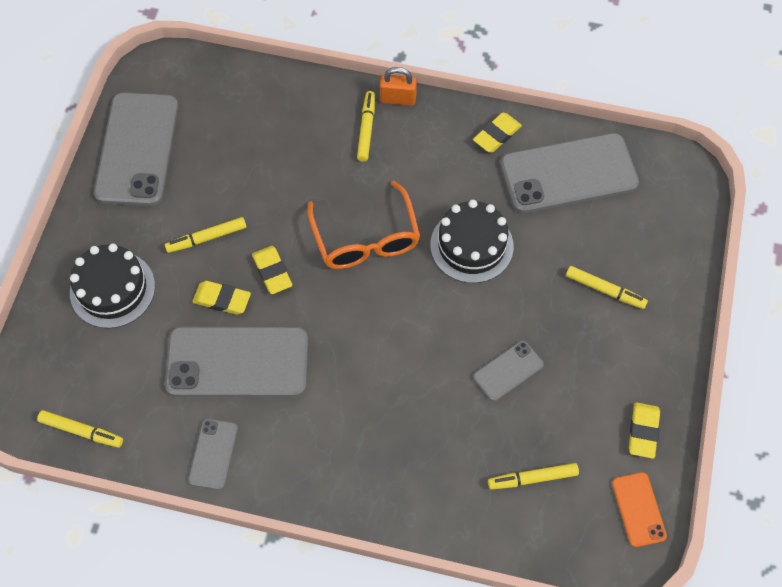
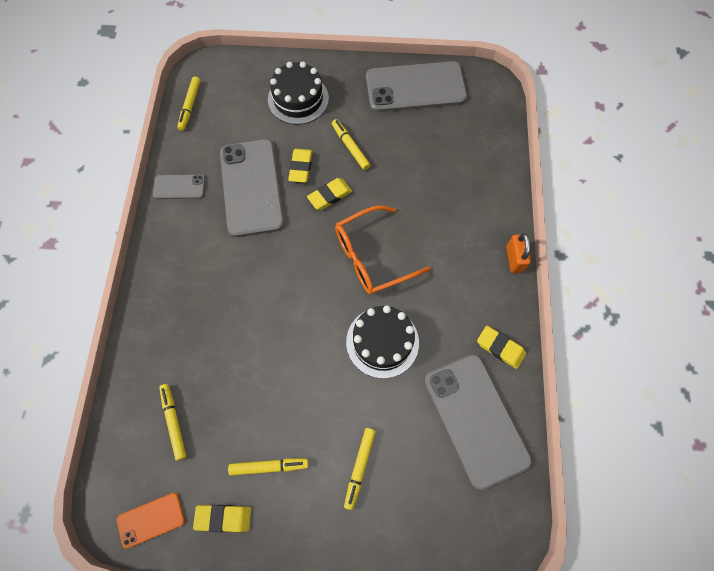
camera: 80 degrees right, 5 degrees up
(366, 129) = (476, 239): yellow marker -> yellow marker (269, 466)
(508, 371) = (268, 389): grey phone -> none

